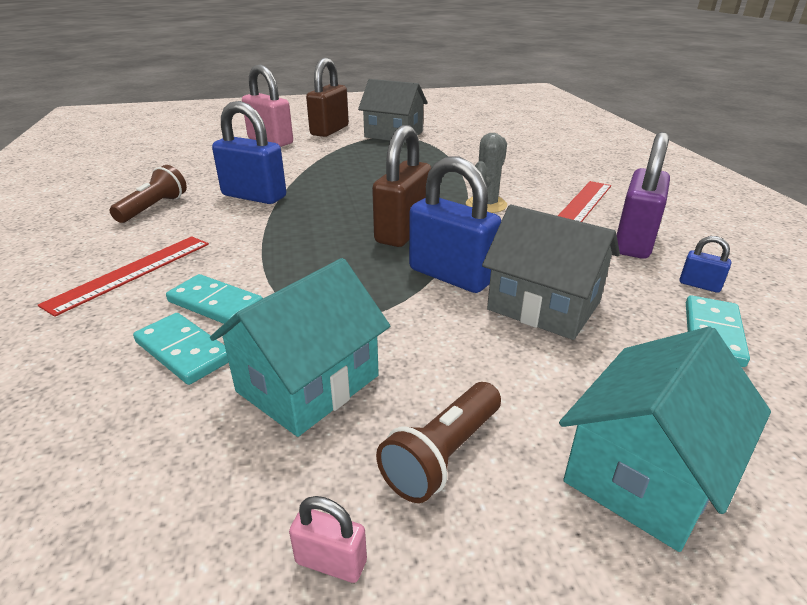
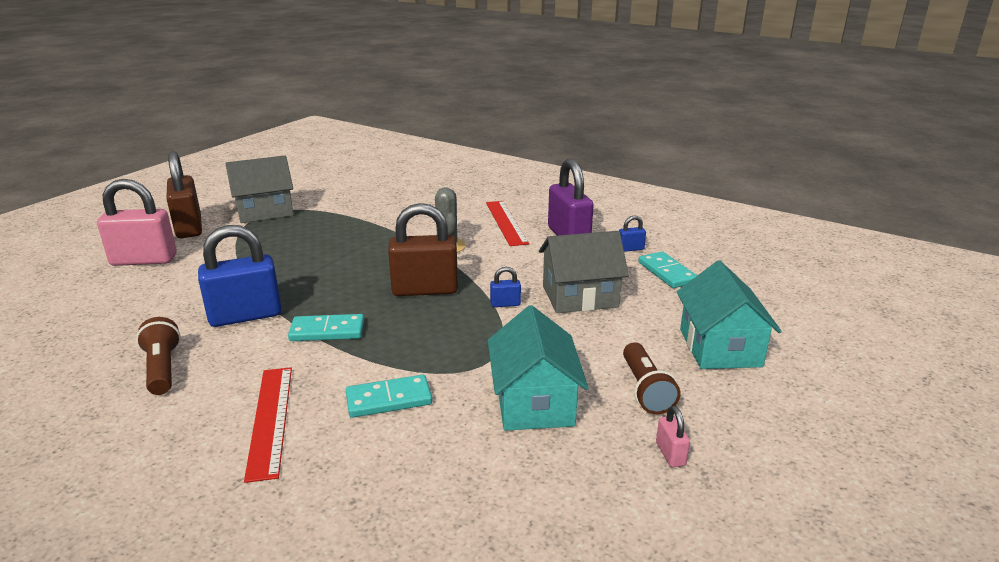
camera: 45 degrees left, 5 degrees down
(183, 351) = (428, 434): turquoise domino -> turquoise domino (327, 331)
(331, 562) = (670, 454): pink padlock -> pink padlock turned 75 degrees counterclockwise
(403, 231) = (425, 290): brown padlock -> brown padlock turned 75 degrees counterclockwise
(451, 275) = (505, 304): blue padlock -> blue padlock, size x0.44

